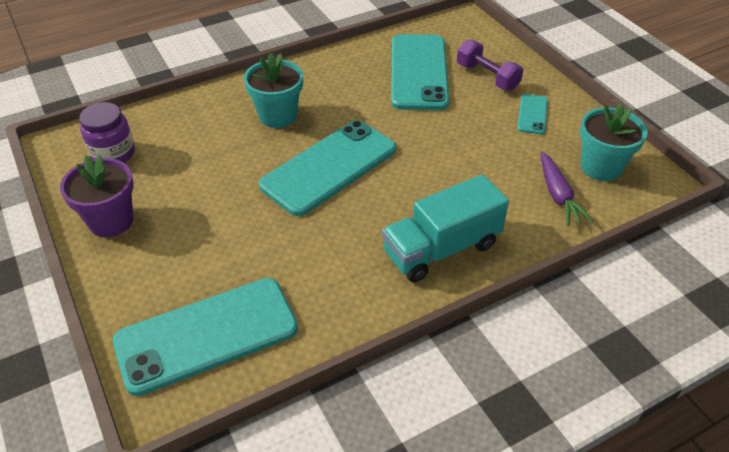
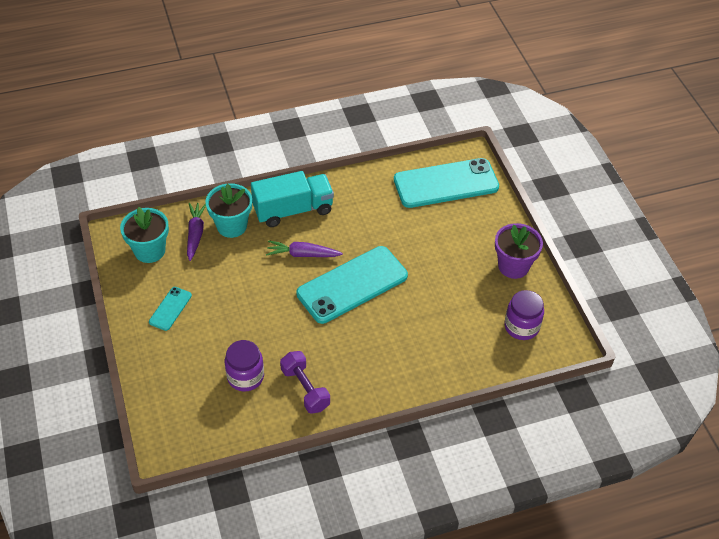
camera: 170 degrees left, 5 degrees up
(277, 116) = (385, 344): turquoise flower pot -> turquoise flower pot (232, 226)
(404, 192) = (302, 254): none -> purple carrot
(418, 72) = (245, 377): turquoise phone -> purple jar
(487, 77) = (185, 359): purple dumbbell -> purple dumbbell (305, 389)

